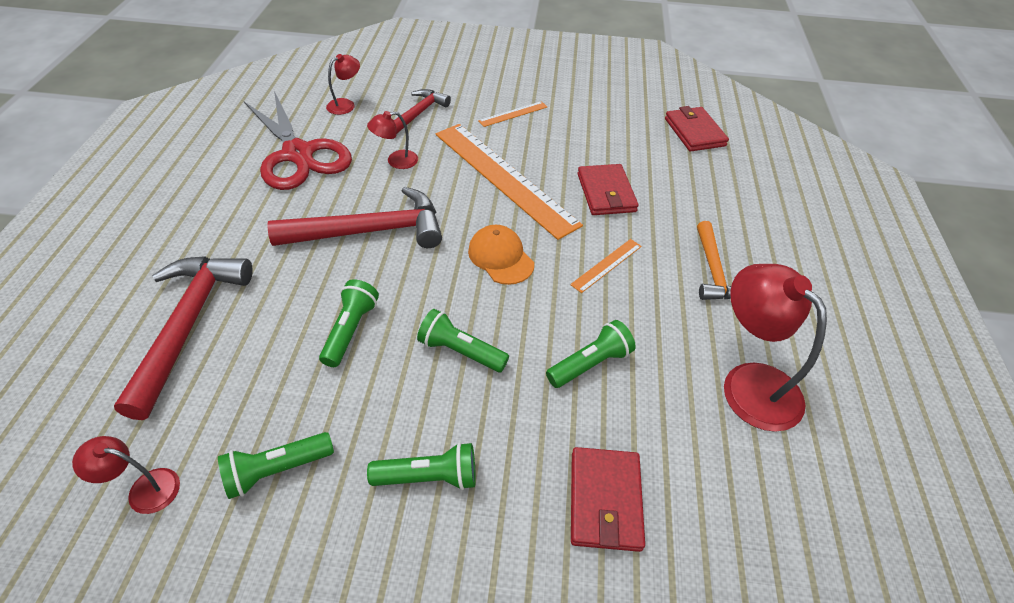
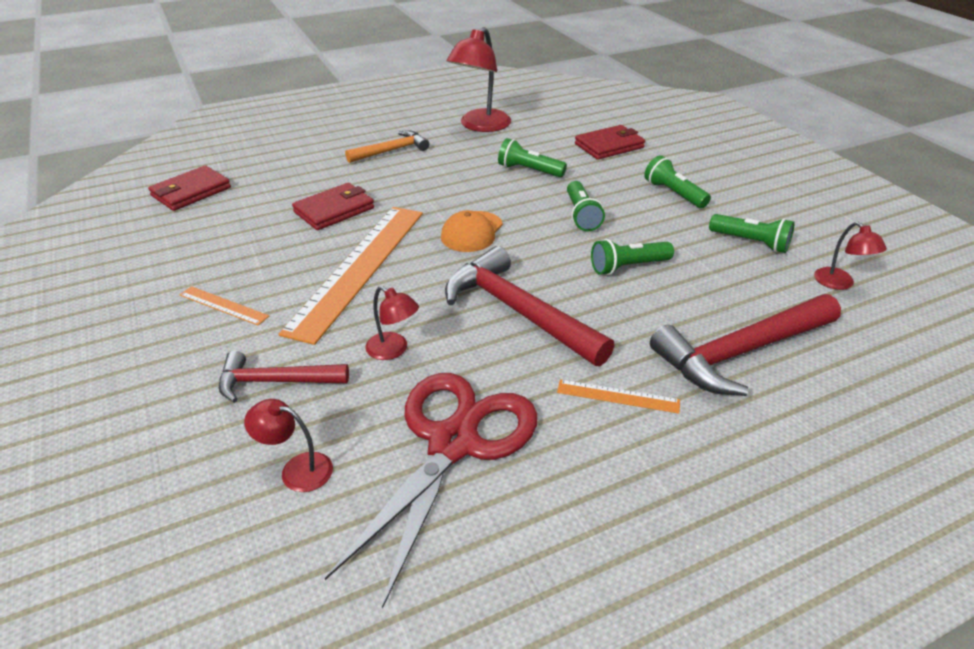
camera: 120 degrees left, 10 degrees down
(606, 265) = (429, 187): orange ruler -> orange ruler (618, 396)

